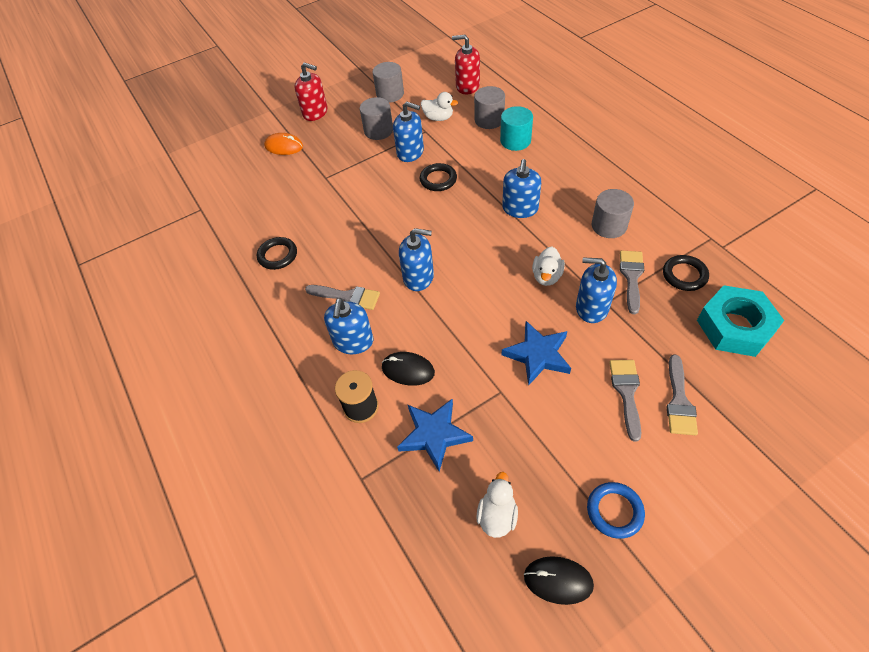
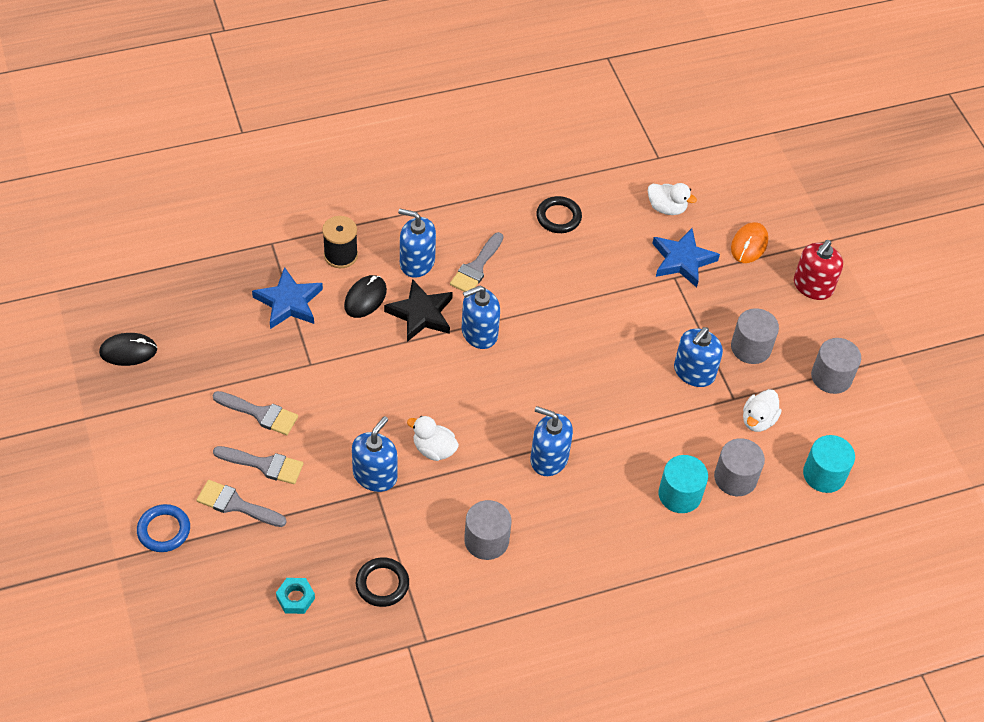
camera: 95 degrees right, 0 degrees up
(412, 322) = (421, 314): none -> black star
(418, 277) = (479, 333): blue soap dispenser -> blue soap dispenser turned 45 degrees clockwise
(438, 179) = (631, 389): black ring -> none
(467, 86) = (824, 474): red soap dispenser -> turquoise cylinder
(497, 515) = (197, 327): white duck -> white duck (666, 208)
(537, 355) = (337, 407): blue star -> blue star (682, 260)
(558, 580) = (128, 351): black mouse -> black mouse turned 60 degrees clockwise
(614, 511) = (161, 409): blue ring -> blue ring (164, 530)
(631, 277) = (401, 530): grey brush -> grey brush (260, 414)
(735, 327) = (295, 598): turquoise nut -> turquoise nut, size x0.46

